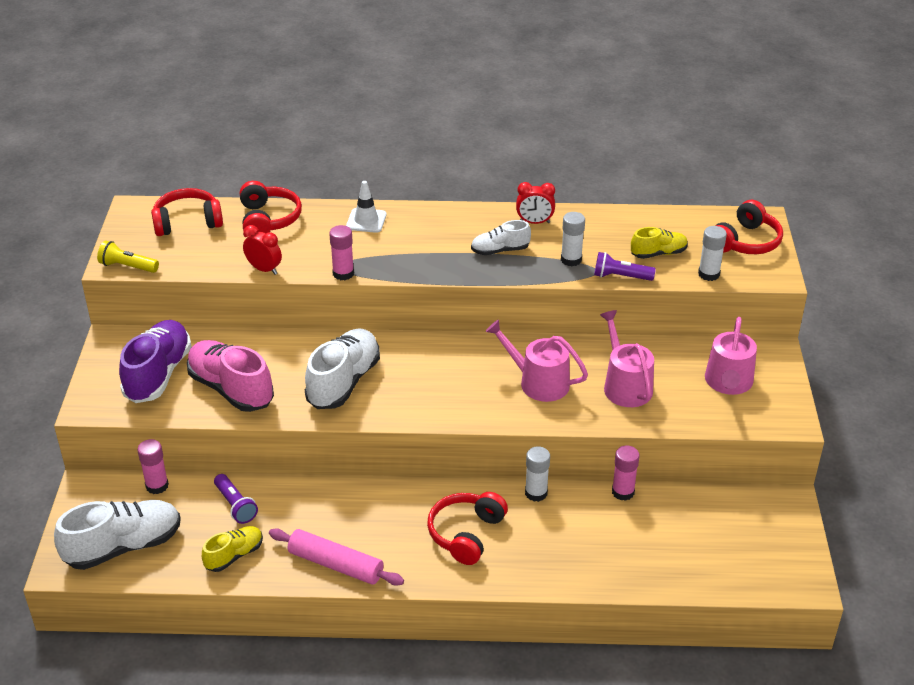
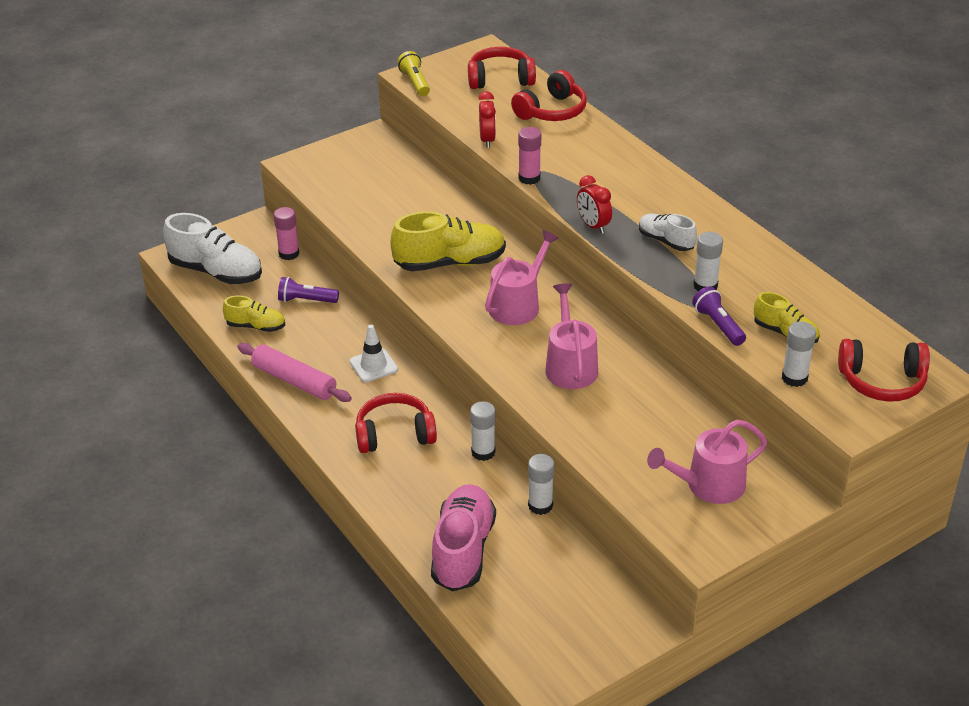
camera: 55 degrees right, 0 degrees up
(158, 374) = (360, 174): purple shoe -> none
(187, 222) = (500, 79): red headphones -> red headphones turned 45 degrees counterclockwise
(231, 389) = (381, 214): pink shoe -> pink shoe (463, 550)
(235, 505) = (306, 300): purple flashlight -> purple flashlight turned 75 degrees clockwise
(335, 564) = (294, 381): pink rolling pin -> pink rolling pin turned 45 degrees counterclockwise
(344, 382) = (450, 263): white shoe -> yellow shoe
(366, 221) = (613, 156): white traffic cone -> white traffic cone (373, 365)
(534, 222) = (733, 241): red clock -> red clock (593, 226)
(623, 492) = (540, 505): pink glue stick -> white glue stick
(625, 385) = (626, 420): pink watering can -> pink watering can (518, 305)

